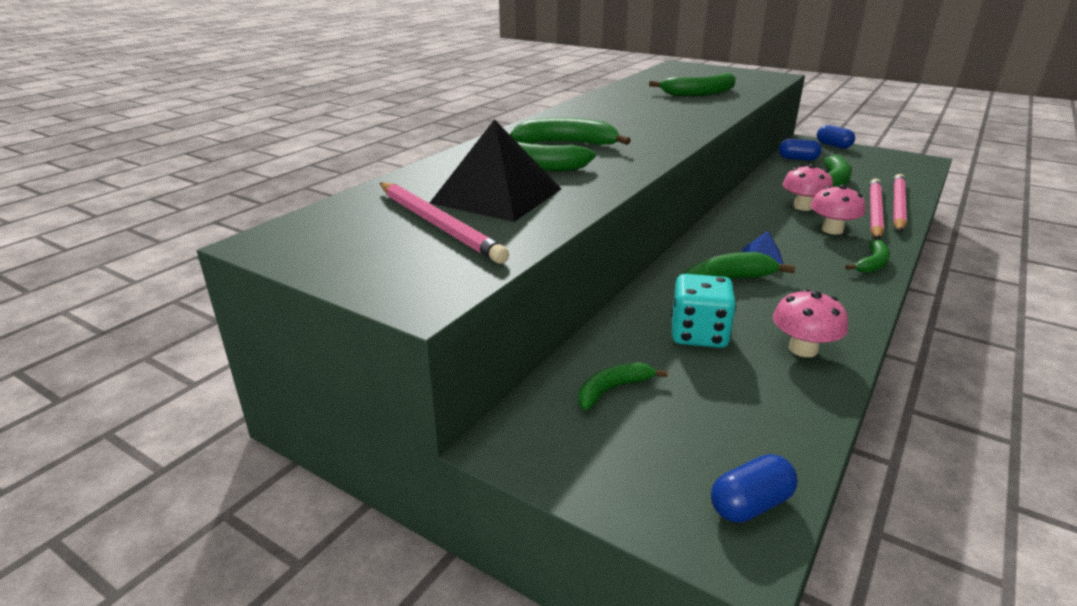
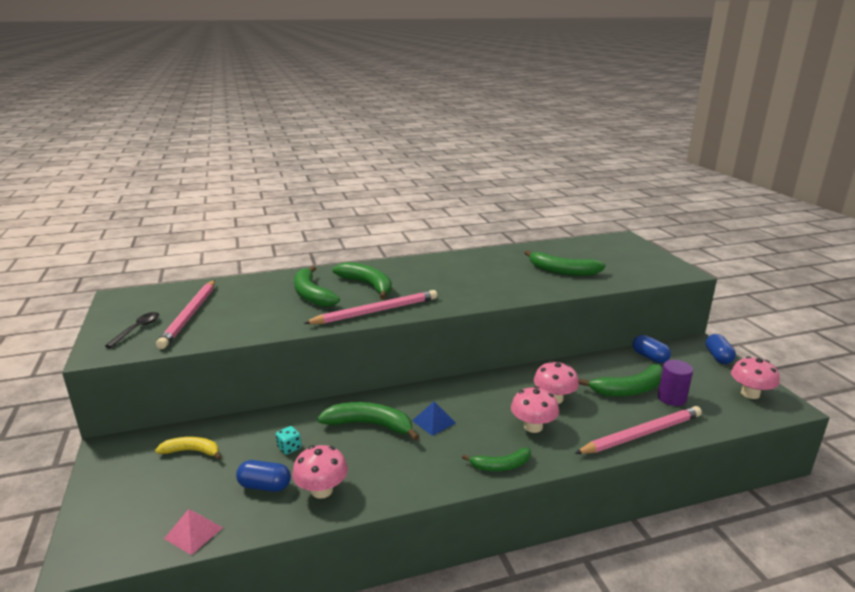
camera: 40 degrees right, 5 degrees down
(405, 260) = (137, 329): none -> black spoon
(497, 195) = (251, 308): black pyramid -> none
(612, 389) = (192, 451): green banana -> yellow banana
(698, 334) = (289, 448): turquoise dice -> turquoise dice, size x0.47
(750, 504) = (126, 543): blue capsule -> blue capsule (265, 486)
(786, 449) = (193, 533): none -> pink pyramid
(864, 178) = (671, 398): none -> purple cylinder
(874, 212) = (605, 429): pink pencil -> pink pencil (376, 311)
(894, 160) = (750, 394): none -> pink mushroom

